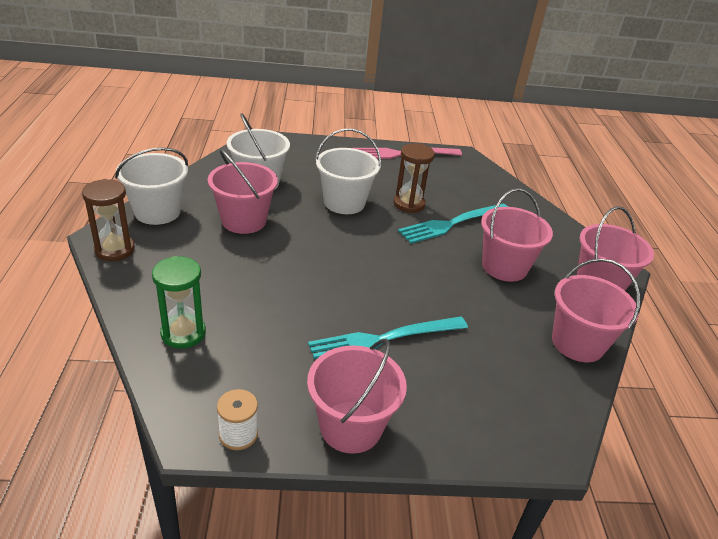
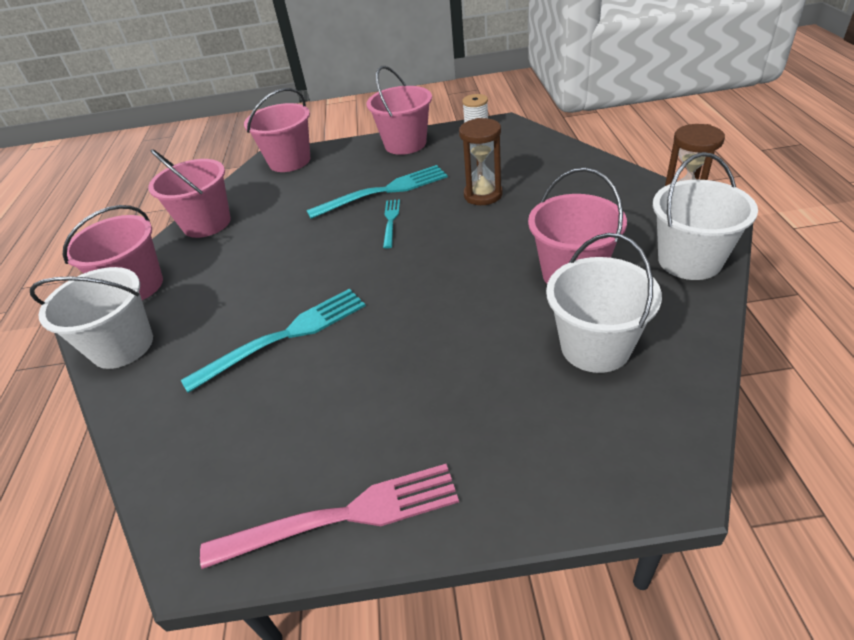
camera: 175 degrees left, 5 degrees up
(183, 333) = (551, 163): green hourglass -> none
(344, 202) = (446, 338): white bucket -> white bucket (123, 346)
(377, 298) = (390, 221): none -> turquoise fork
(409, 204) = (344, 360): brown hourglass -> brown hourglass (483, 195)
(504, 267) = (239, 284): pink bucket -> pink bucket (289, 161)

